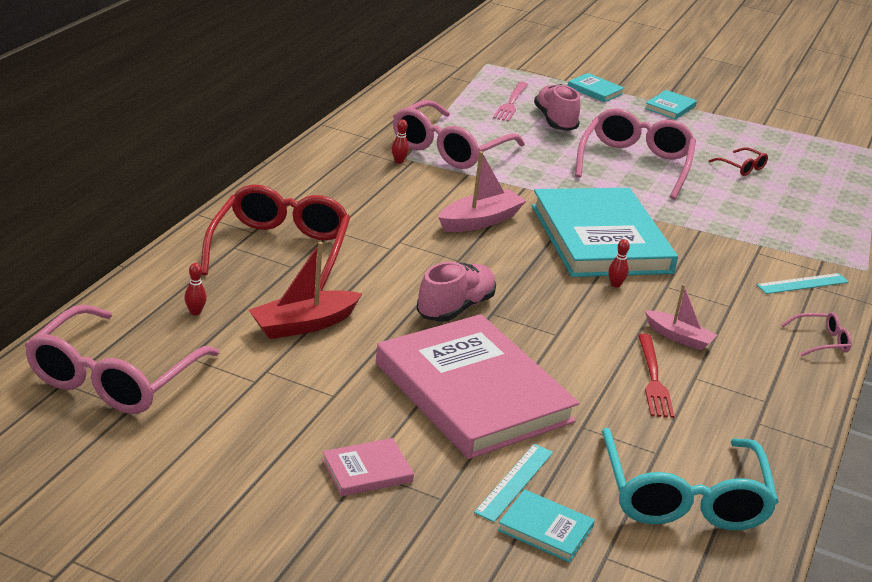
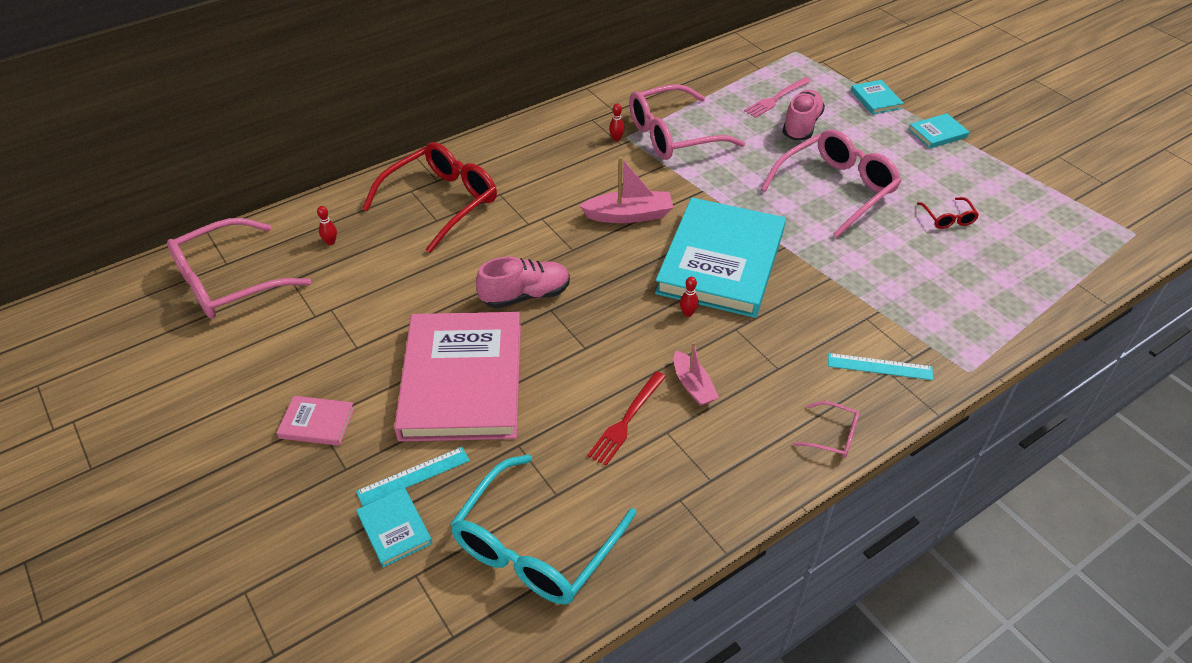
camera: 35 degrees right, 15 degrees up
(303, 325) = (395, 276): red boat -> none

